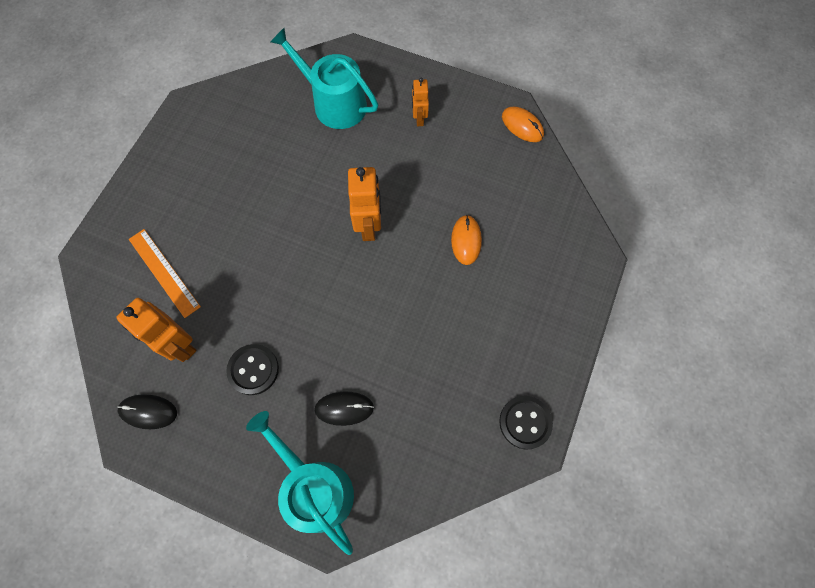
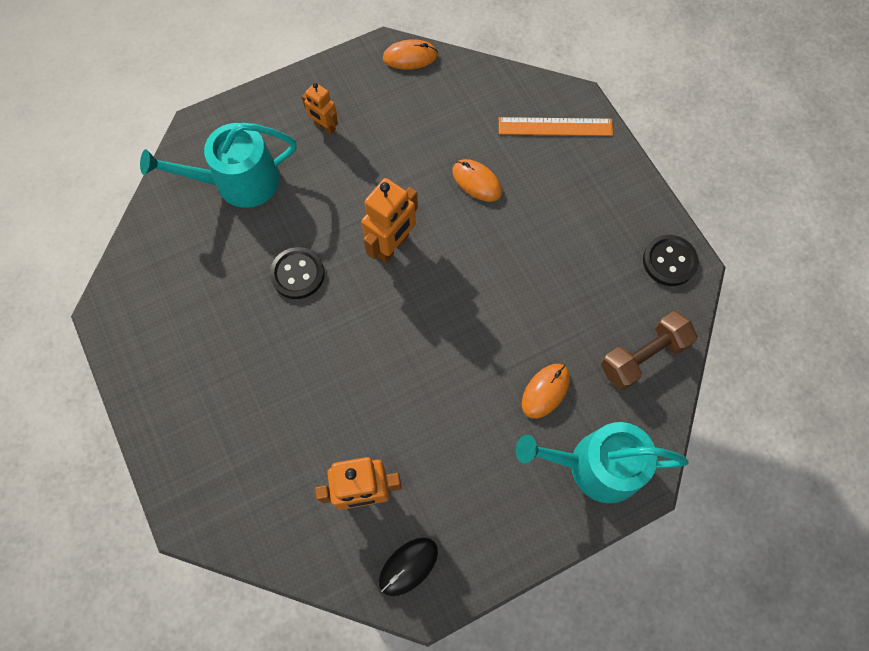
camera: 50 degrees left, 0 degrees up
(164, 272) = (275, 457): orange ruler -> orange ruler (555, 127)
(253, 370) = (446, 443): black button -> black button (297, 274)
(344, 408) = (545, 391): black mouse -> orange mouse
(369, 225) = (392, 246): orange robot -> orange robot turned 90 degrees clockwise
(429, 459) = (643, 356): none -> brown dumbbell

